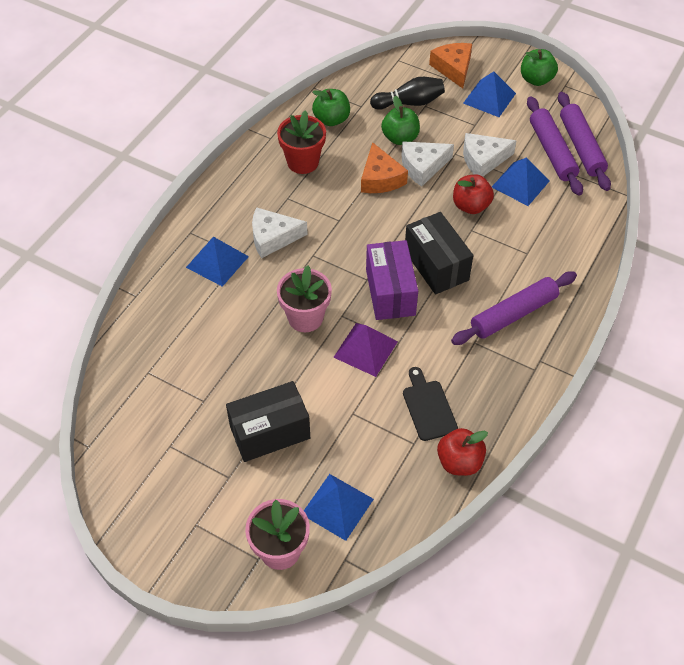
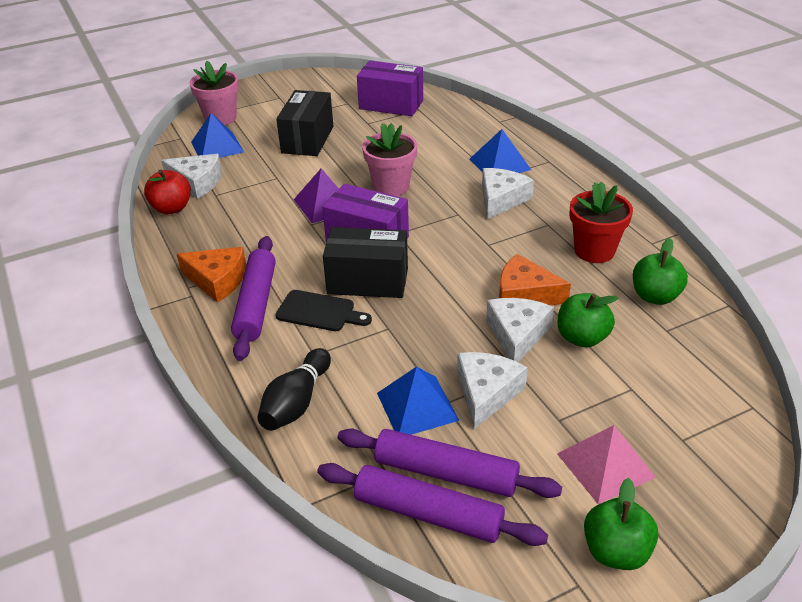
camera: 125 degrees right, 15 degrees down
(151, 402) = (391, 104): none -> purple box
(408, 473) = (197, 182): none -> white cheese
(409, 103) = (646, 376): black bowling pin -> black bowling pin (296, 403)
(428, 407) = (233, 213): black cutting board -> black cutting board (319, 312)
(453, 68) = (700, 459): orange cheese -> orange cheese (217, 280)
(471, 206) = (422, 344): red apple -> none
(489, 98) = (605, 465): blue pyramid -> pink pyramid

